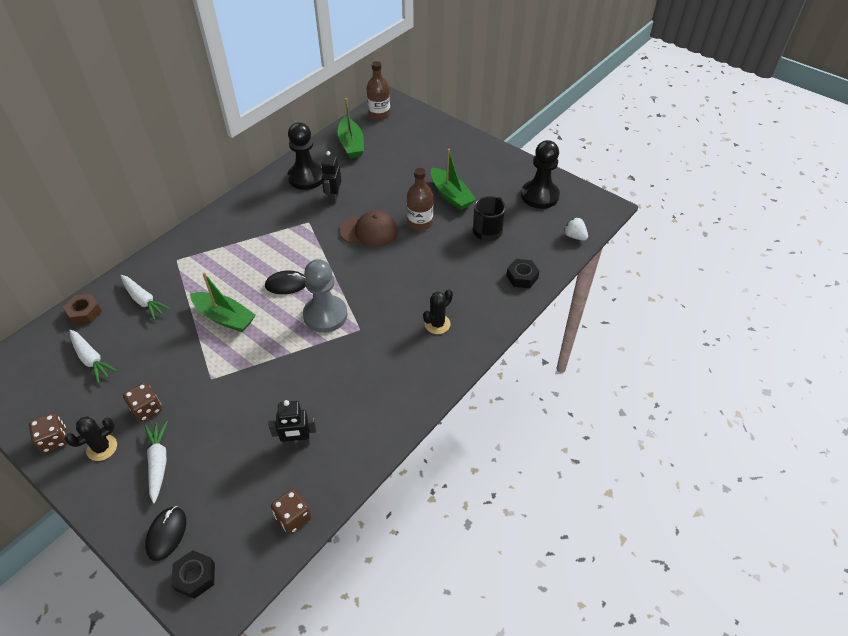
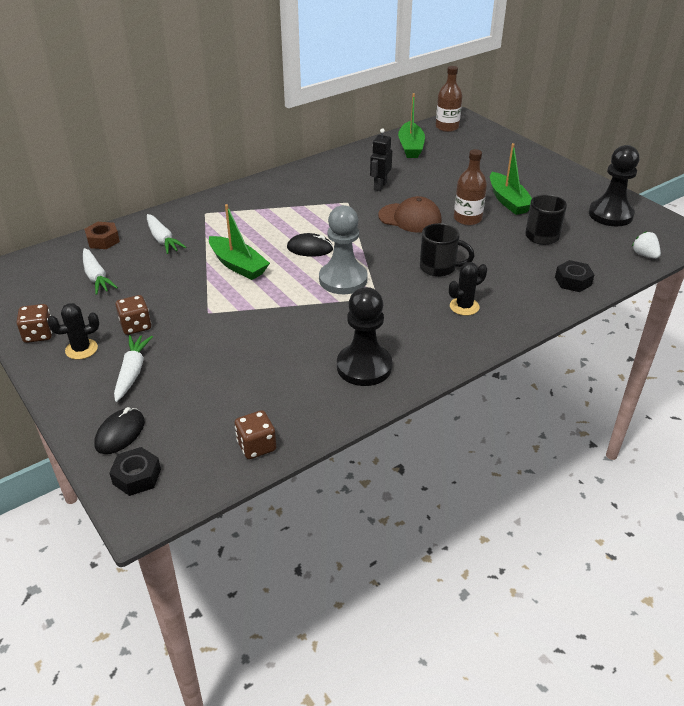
camera: 15 degrees right, 10 degrees down
(297, 442) = (281, 381): black robot -> none
(306, 177) = (356, 167): black pawn -> black pawn (364, 367)
(407, 284) = (439, 268): none -> black mug

